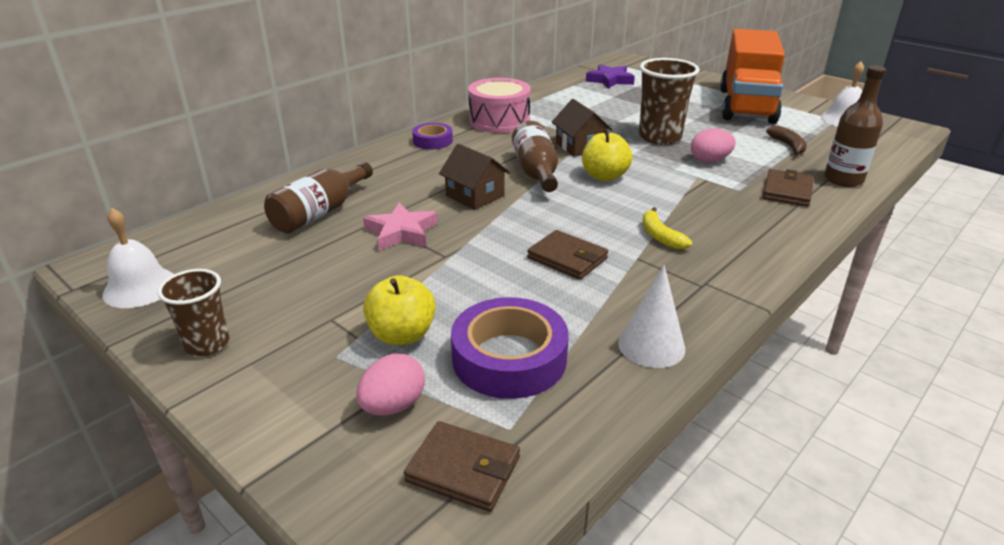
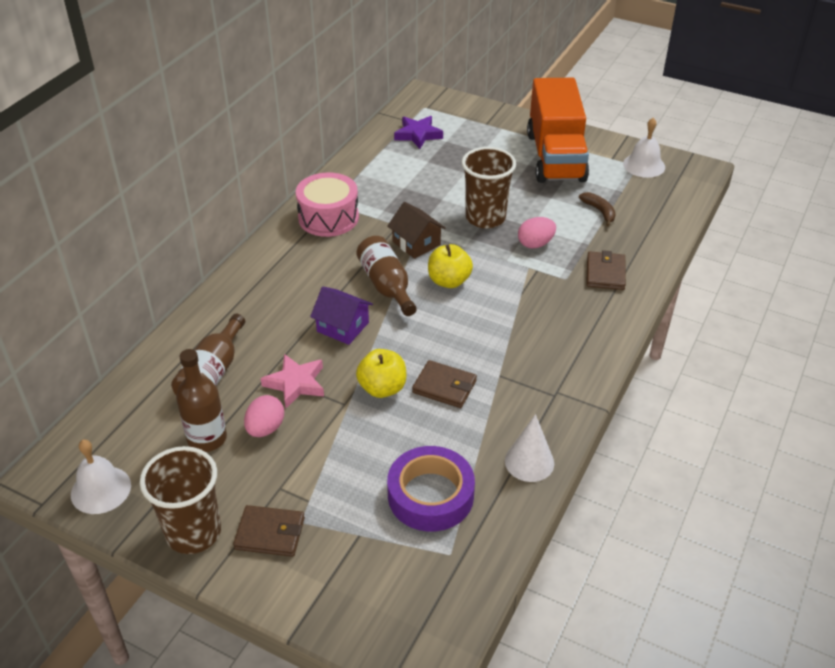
camera: 15 degrees left, 10 degrees up
(207, 344) = (193, 532): brown cup -> brown cup, size x1.60
(393, 406) = (362, 554): pink egg -> pink egg (265, 428)
(402, 335) = (342, 491): yellow apple -> yellow apple (382, 388)
(432, 141) = (275, 258): purple tape -> none
(463, 469) = (430, 592): brown wallet -> brown wallet (270, 533)
(475, 196) = (342, 327): brown house -> purple house
(660, 236) = (512, 347): yellow banana -> none
(843, 179) = (649, 250): brown bottle -> brown bottle (207, 438)

